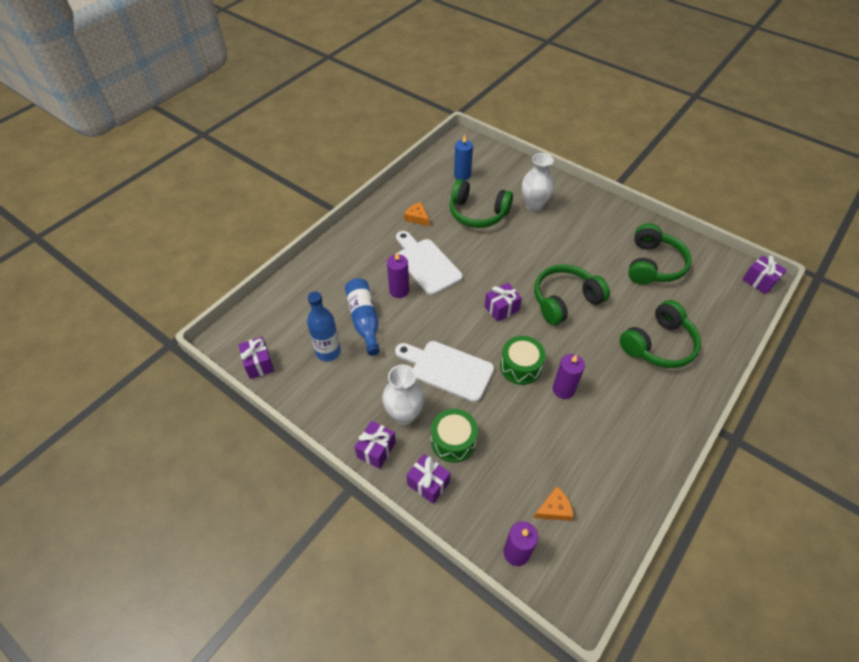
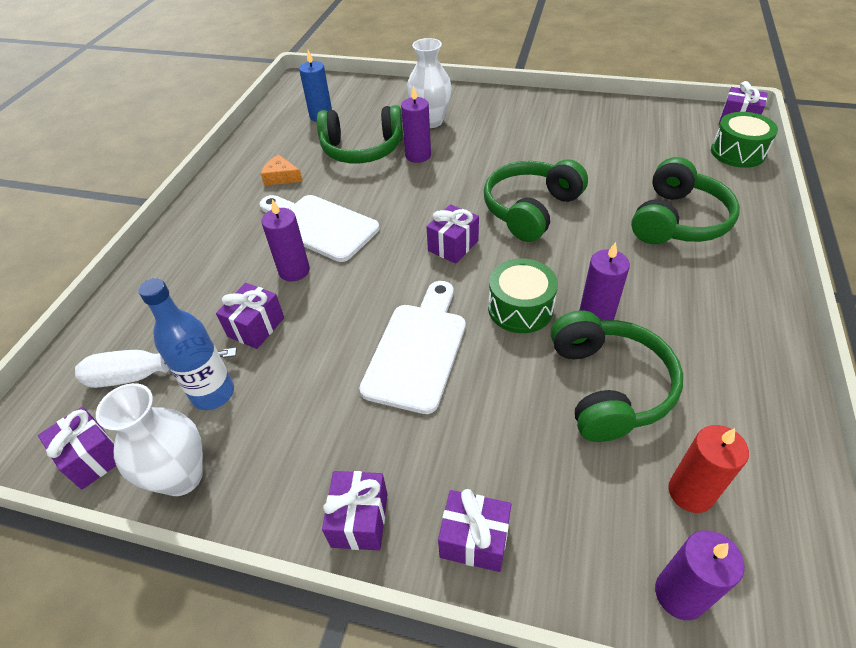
camera: 20 degrees left, 5 degrees down
(297, 327) = (145, 375): none -> white screwdriver
(364, 320) = (256, 327): blue bottle -> purple gift
(404, 414) = (382, 441): white vase -> white vase (182, 477)
(447, 369) = (417, 350): white cutting board -> white cutting board turned 105 degrees clockwise
(453, 441) = (479, 452): green drum -> green drum (737, 152)
(512, 231) = (418, 155): none -> purple candle
(554, 509) = (690, 492): orange cheese -> red candle
(653, 265) = (611, 140): green headphones -> green headphones (608, 386)

